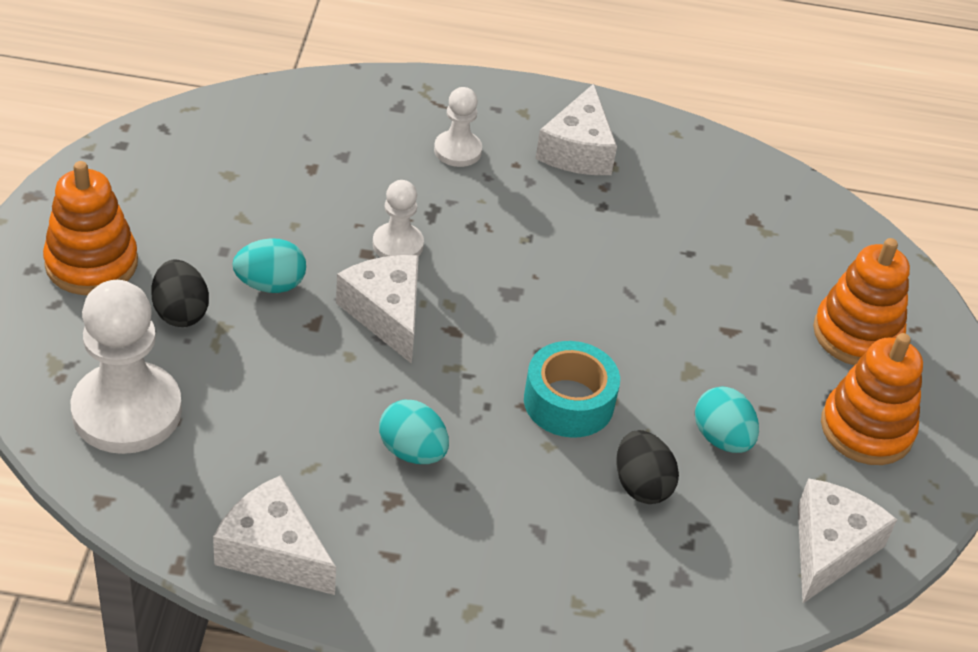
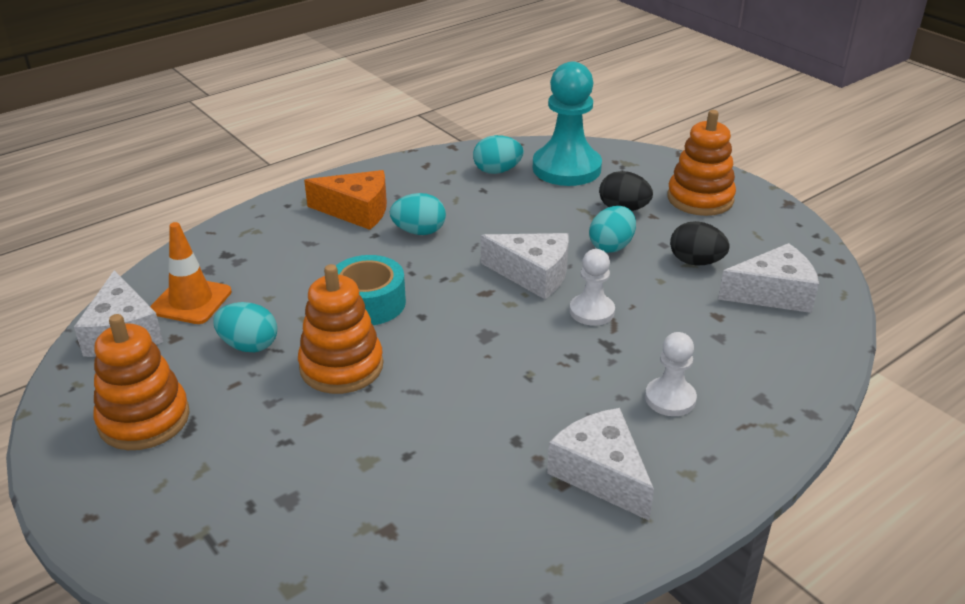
camera: 140 degrees right, 10 degrees down
(127, 411) = (566, 168): white pawn -> turquoise pawn
(201, 473) = (497, 171): none -> turquoise egg
(273, 551) = (422, 169): white cheese -> white cheese (773, 293)
(435, 541) = (356, 211): none -> orange cheese
(641, 485) = (275, 292): black egg -> black egg (696, 262)
(733, 541) = (191, 301): none -> orange traffic cone
(856, 334) = (204, 489): orange stacking toy -> orange stacking toy (341, 366)

